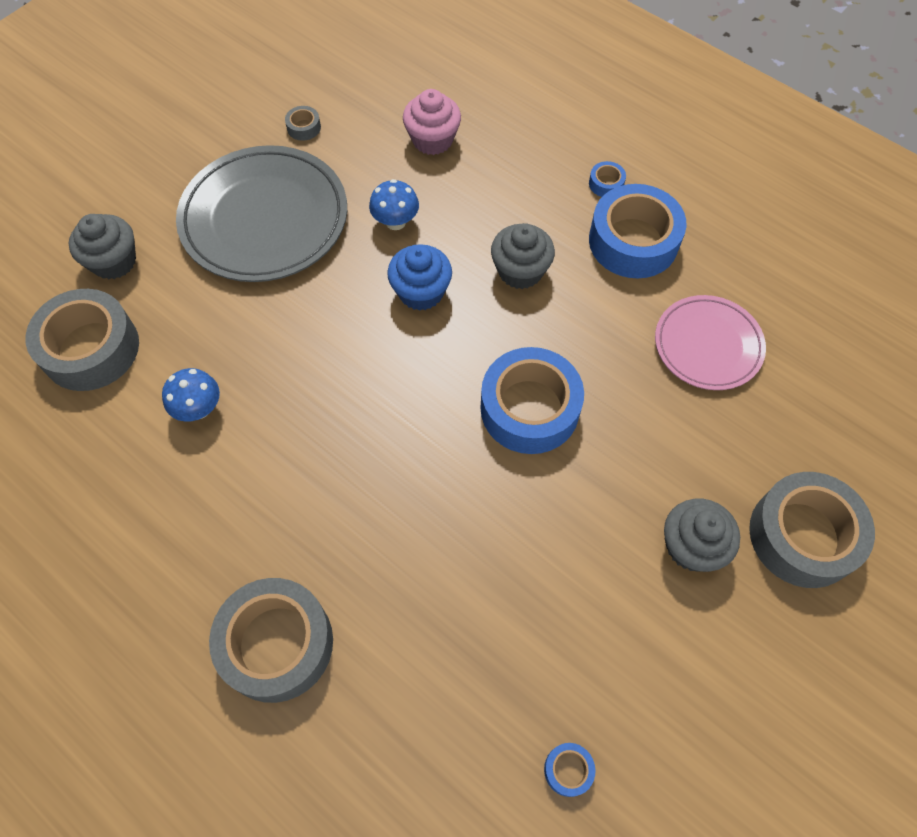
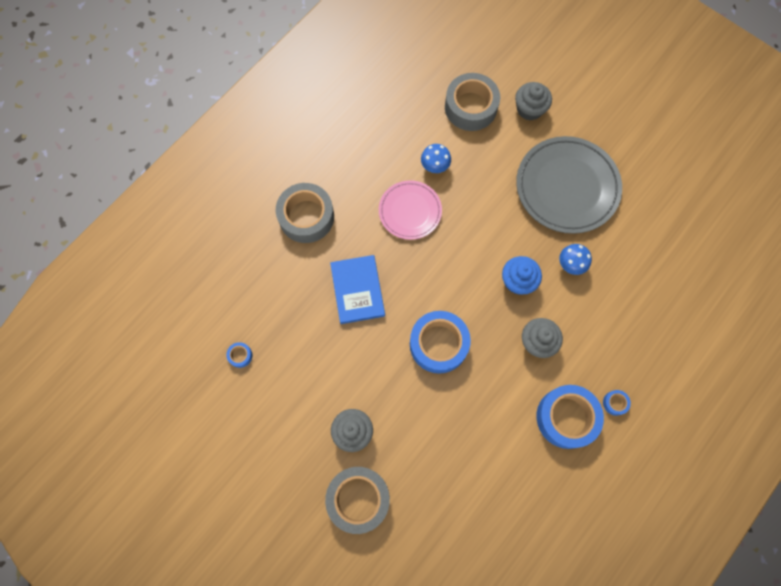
camera: 90 degrees right, 10 degrees up
(304, 127) = (644, 204): grey tape -> none
(432, 140) = (643, 286): pink cupcake -> none
(433, 542) = (357, 290): none -> blue book
(708, 345) = (486, 459): pink plate -> pink plate (410, 211)

